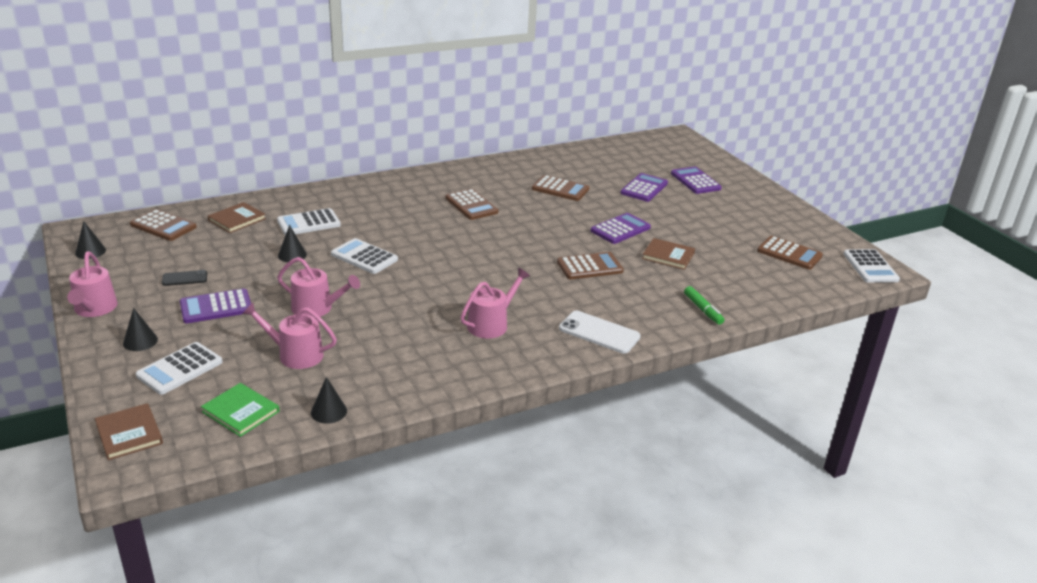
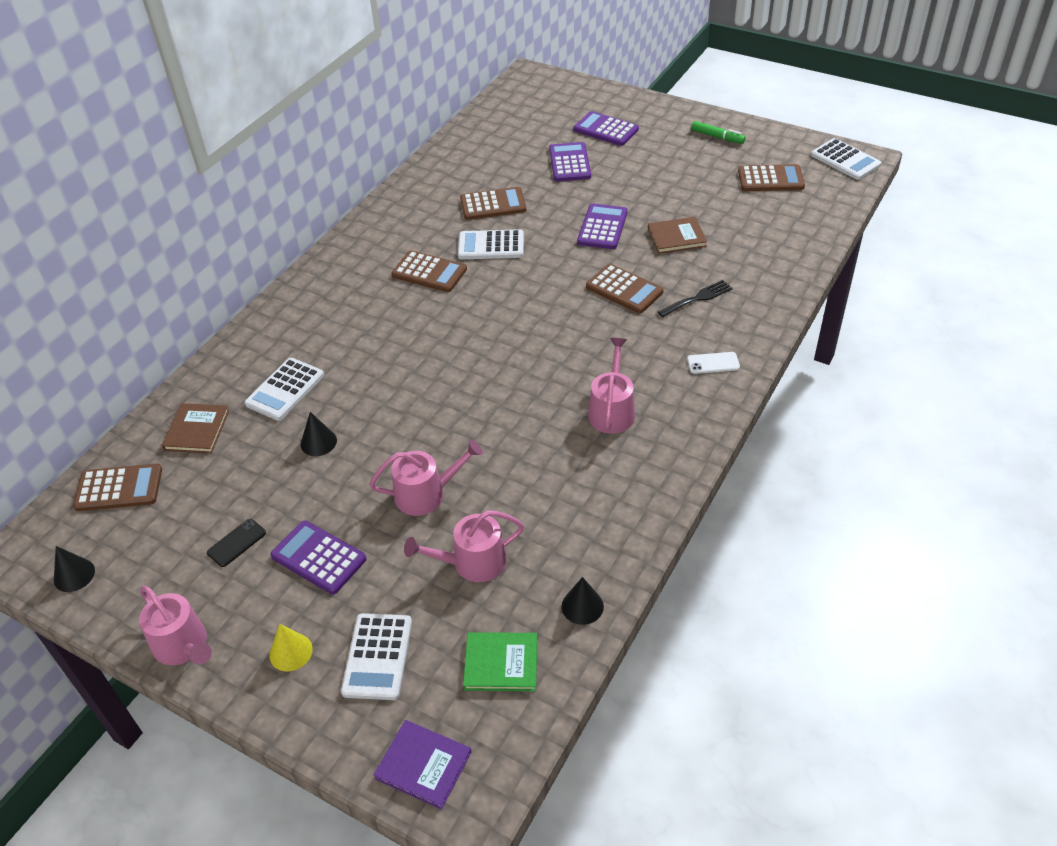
camera: 30 degrees left, 15 degrees up
(129, 434) = (423, 765): brown book -> purple book
(140, 341) = (291, 652): black cone -> yellow cone
(216, 307) = (319, 557): purple calculator -> purple calculator turned 90 degrees clockwise
(364, 257) = (398, 401): white calculator -> white calculator (491, 245)
(589, 267) = (624, 289): brown calculator -> brown calculator turned 90 degrees clockwise
(599, 333) = (713, 363): white phone -> white phone, size x0.58
(637, 294) = (698, 298): none -> black fork
(702, 309) = (767, 285): green marker -> green marker (717, 137)

